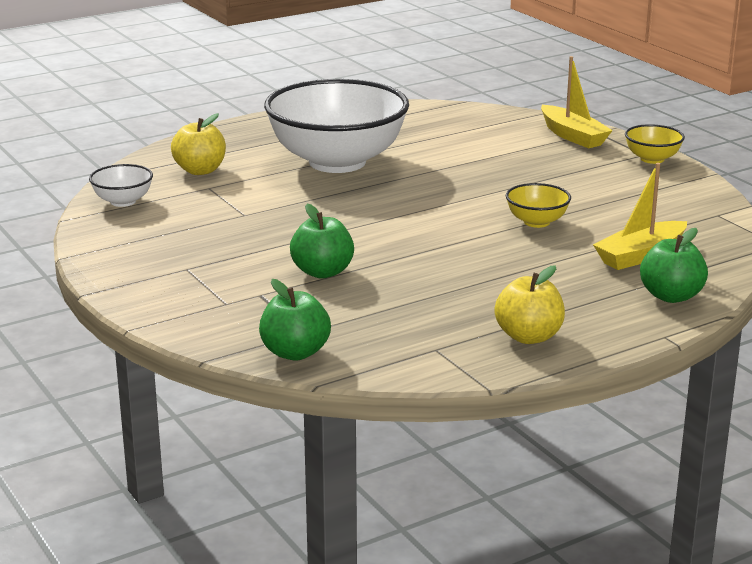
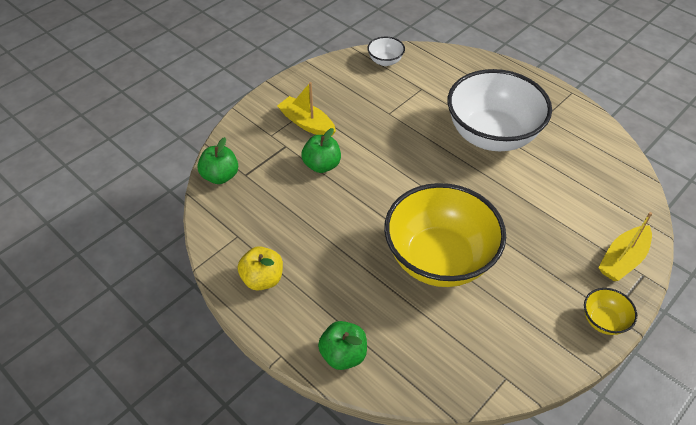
camera: 75 degrees right, 25 degrees up
(200, 170) = (445, 78): yellow apple -> none
(536, 222) = (439, 259): yellow bowl -> yellow bowl, size x2.41
(640, 256) = (405, 329): yellow boat -> yellow boat (307, 123)

